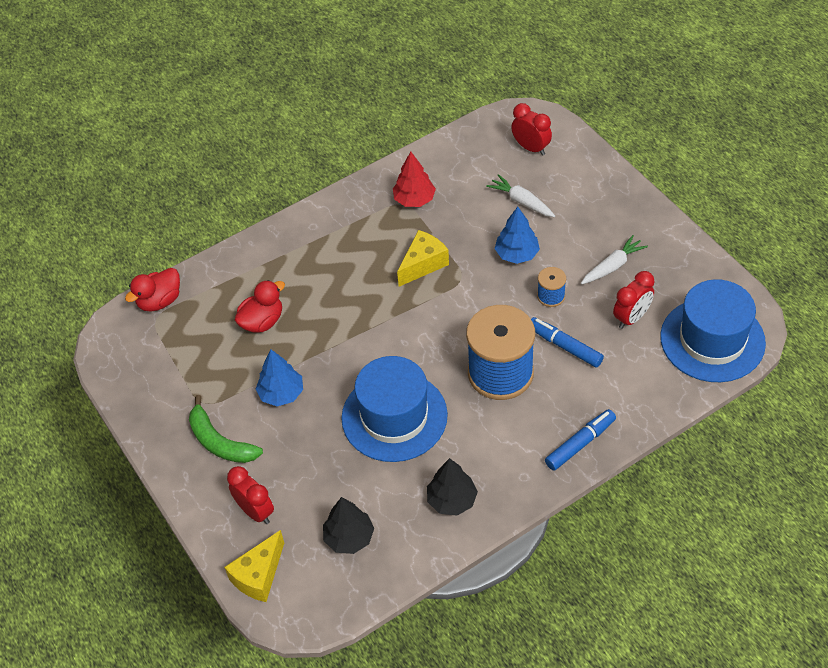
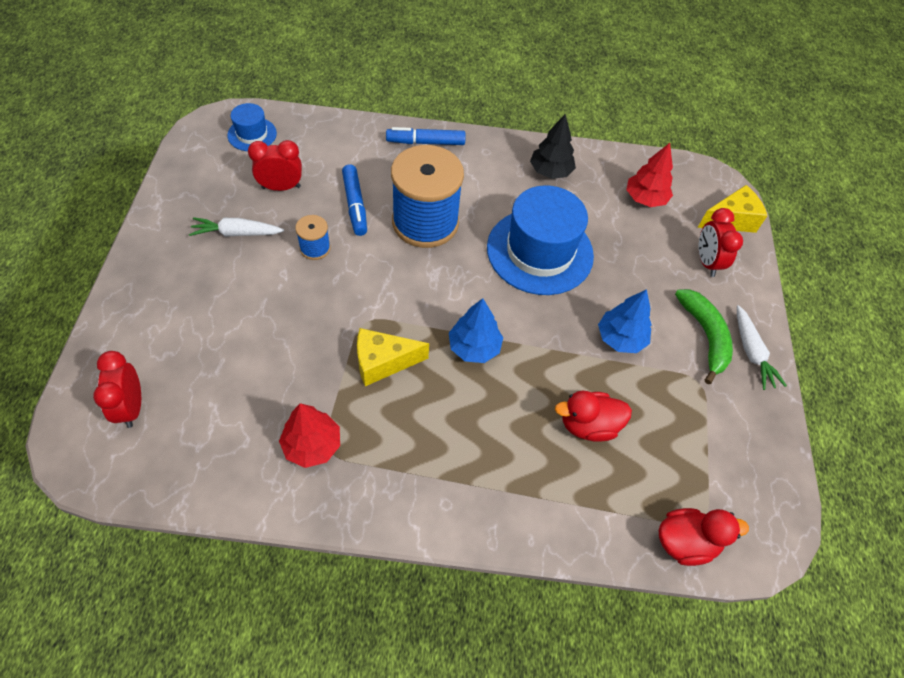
camera: 150 degrees left, 5 degrees up
(349, 537) = (645, 199): black tree -> red tree
(517, 254) = (294, 305): blue tree -> blue tree (474, 347)
(521, 201) = (222, 353): white carrot -> white carrot (751, 352)
(712, 340) = (252, 134): blue hat -> blue hat, size x0.49

